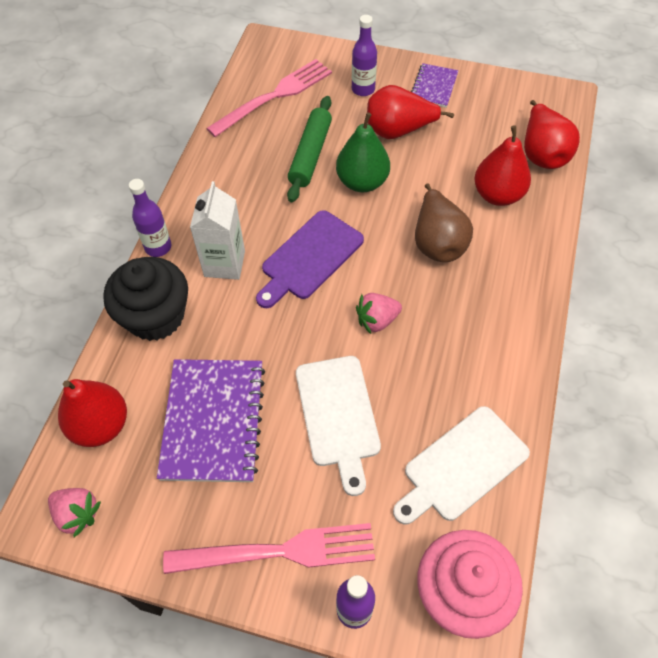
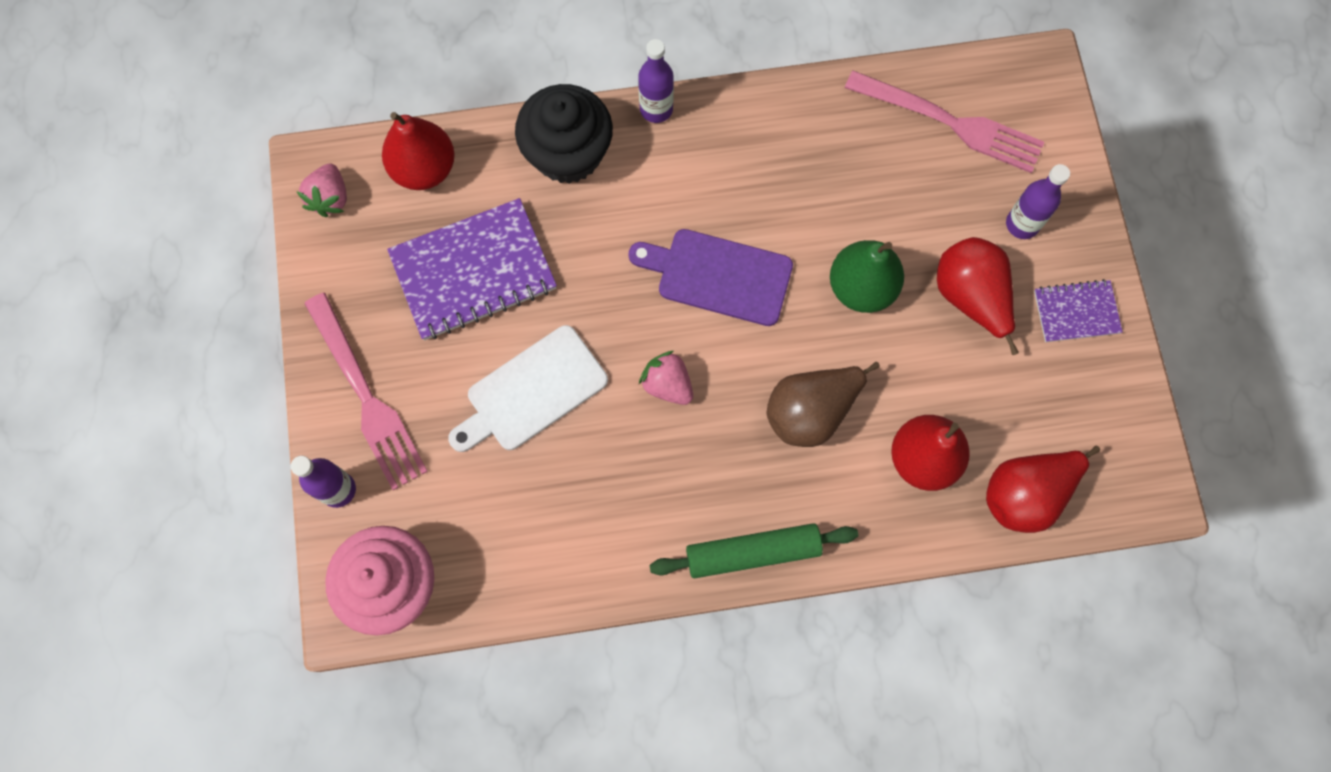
camera: 65 degrees right, 15 degrees up
(224, 263) = (667, 189): white carton -> none
(310, 154) = (875, 208): green rolling pin -> green rolling pin (753, 552)
(462, 466) = (527, 541): white cutting board -> none

